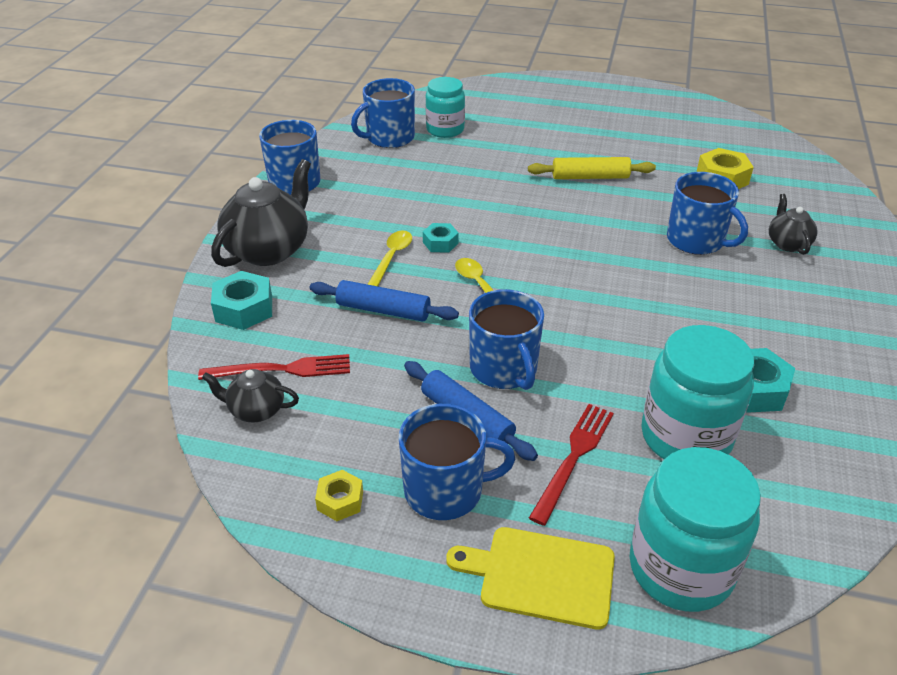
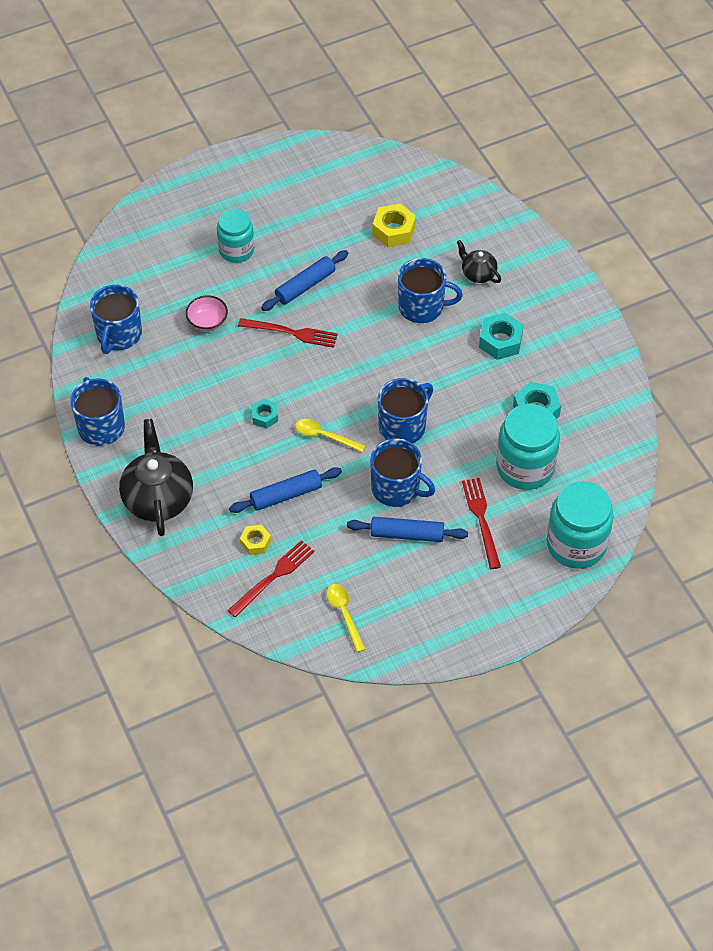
camera: 40 degrees left, 15 degrees up
(244, 309) = (199, 553): turquoise nut -> turquoise nut (500, 341)
(256, 410) = (289, 611): black teapot -> none
(340, 500) = (391, 626): yellow nut -> yellow nut (255, 542)
(392, 258) = (246, 450): yellow spoon -> yellow spoon (344, 614)
(445, 130) = (152, 298): turquoise jar -> turquoise jar (236, 250)
(445, 490) = (436, 583): blue mug -> blue mug (403, 426)
(472, 161) = (207, 322): none -> pink bowl
(539, 200) = (291, 333): none -> red fork
(541, 575) = (519, 593): yellow cutting board -> none
(590, 177) = (305, 286): yellow rolling pin -> blue rolling pin

